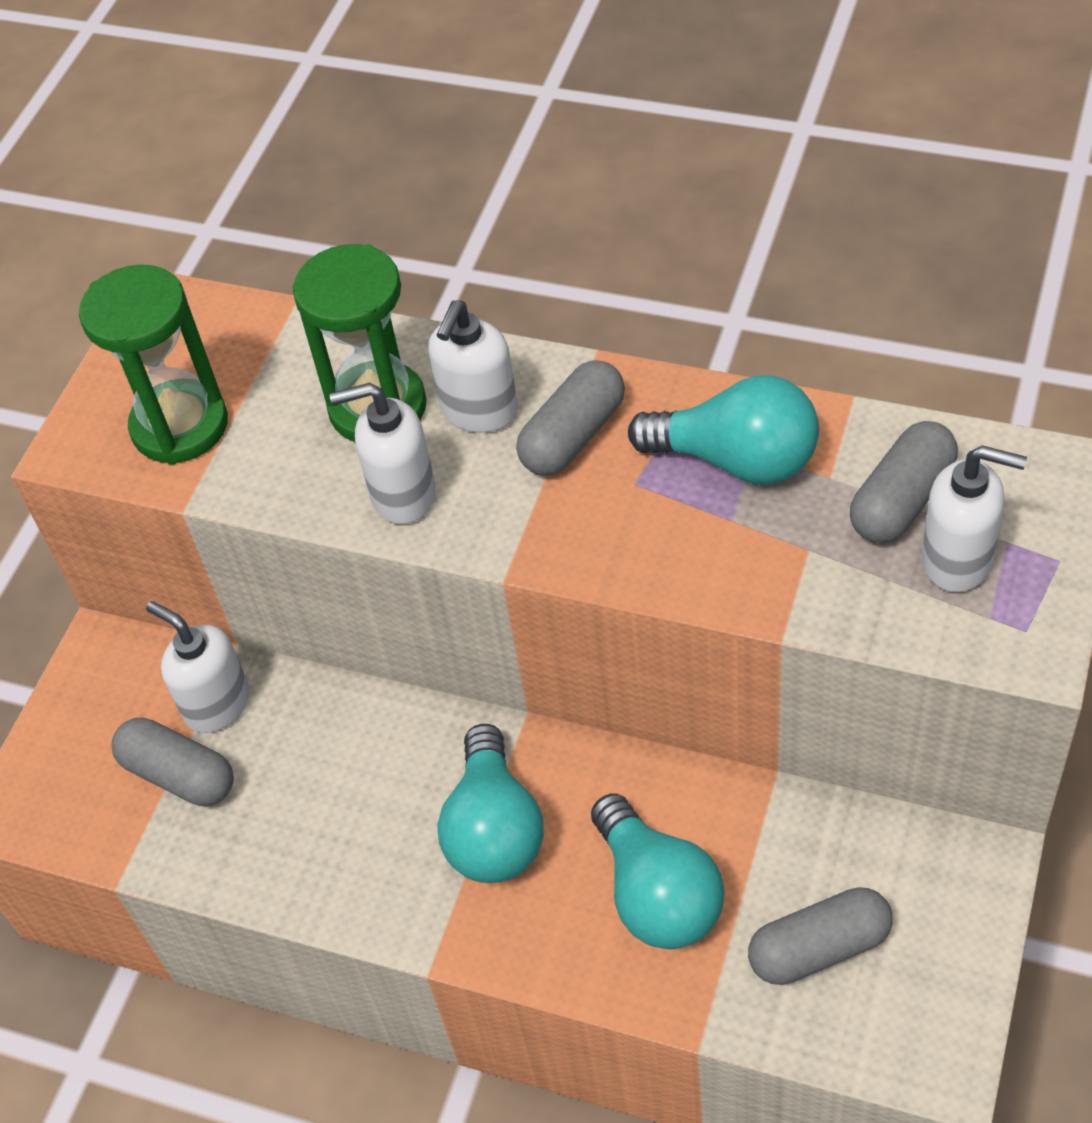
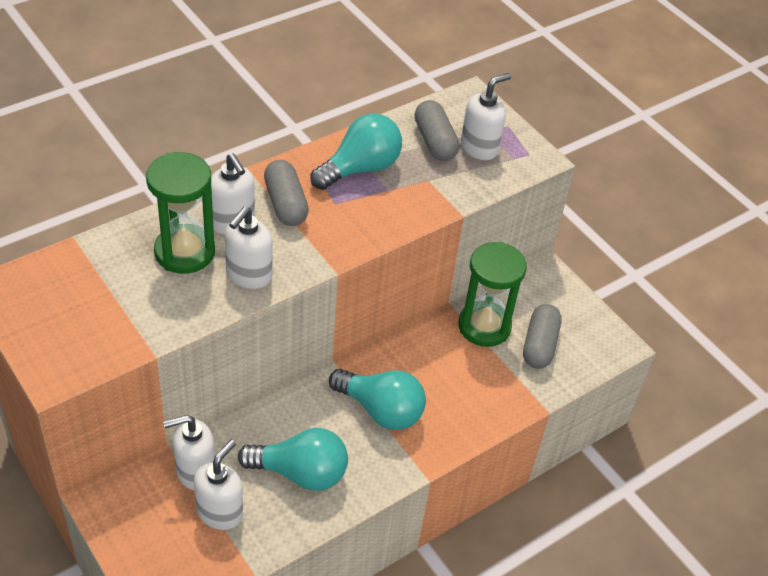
camera: 65 degrees left, 5 degrees down
(179, 775) = (220, 512): grey capsule -> white soap dispenser
(180, 426) = (98, 326): green hourglass -> green hourglass (484, 326)
(657, 894) = (467, 377): turquoise light bulb -> turquoise light bulb (300, 473)

